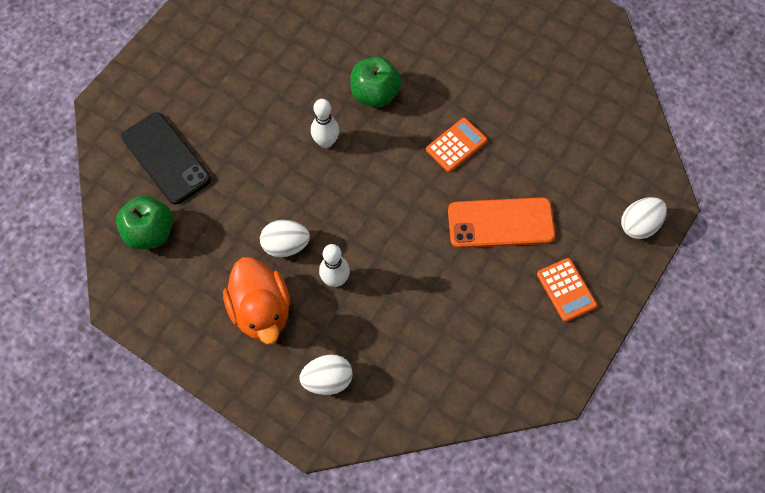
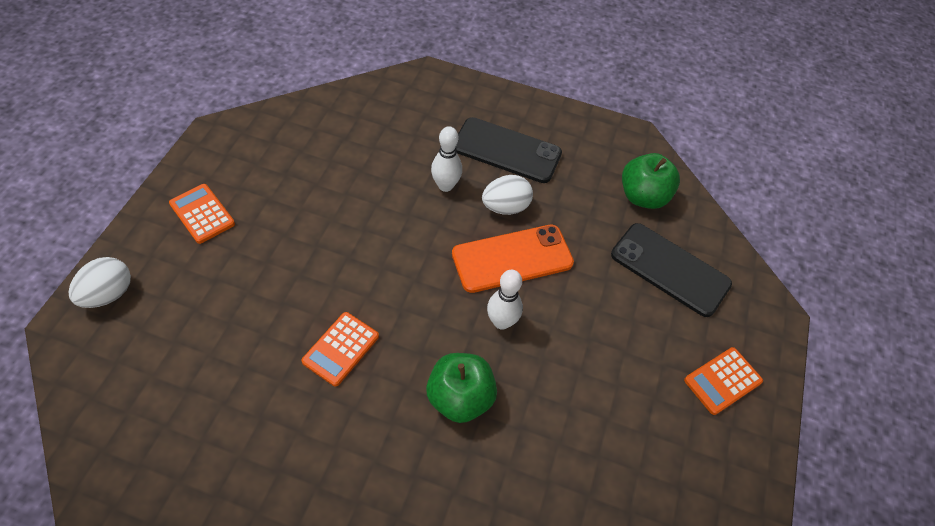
camera: 160 degrees right, 10 degrees down
(176, 68) = (722, 381): none -> orange calculator
(261, 310) = (506, 150): orange duck -> black phone
(327, 380) = (428, 111): white egg -> none
(500, 223) = (277, 267): orange phone -> orange phone (512, 258)

